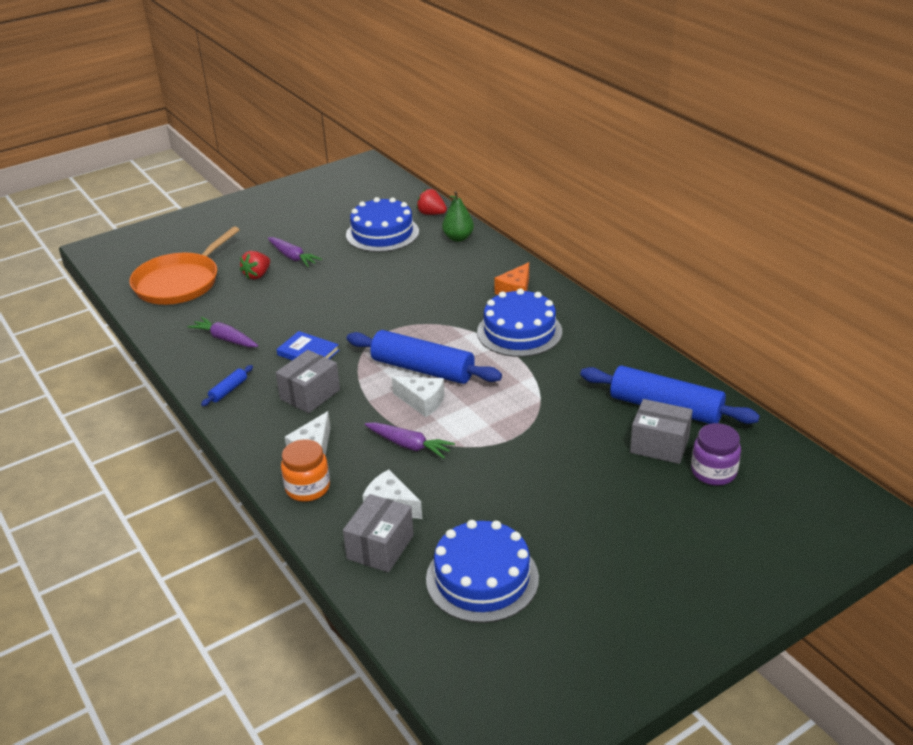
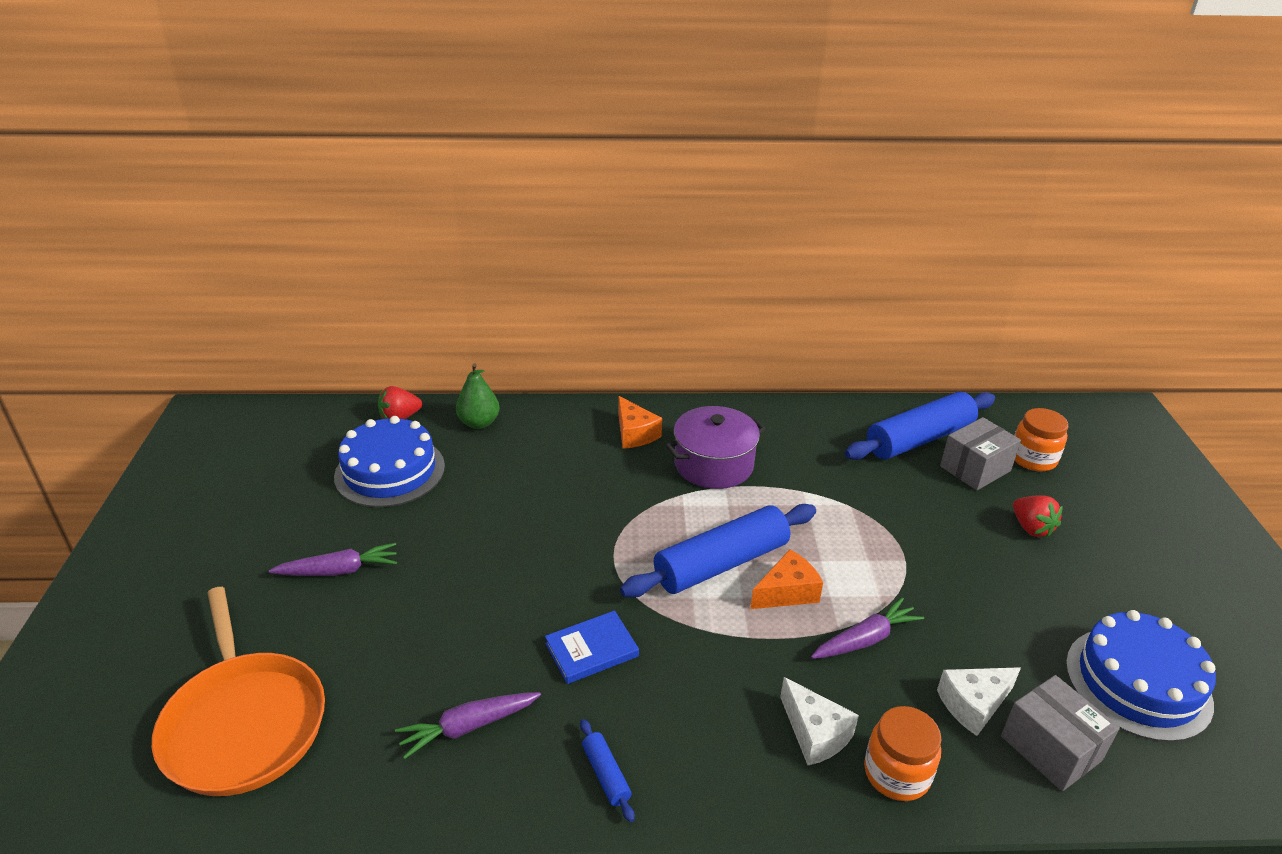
camera: 60 degrees left, 0 degrees up
(257, 275) = (339, 624): red strawberry -> red strawberry (1031, 528)
(310, 394) = (691, 687): grey box -> none
(422, 402) = (787, 592): white cheese -> orange cheese
(519, 332) = (713, 464): blue cake -> purple pot
(713, 472) = (1033, 459): purple jar -> orange jar

